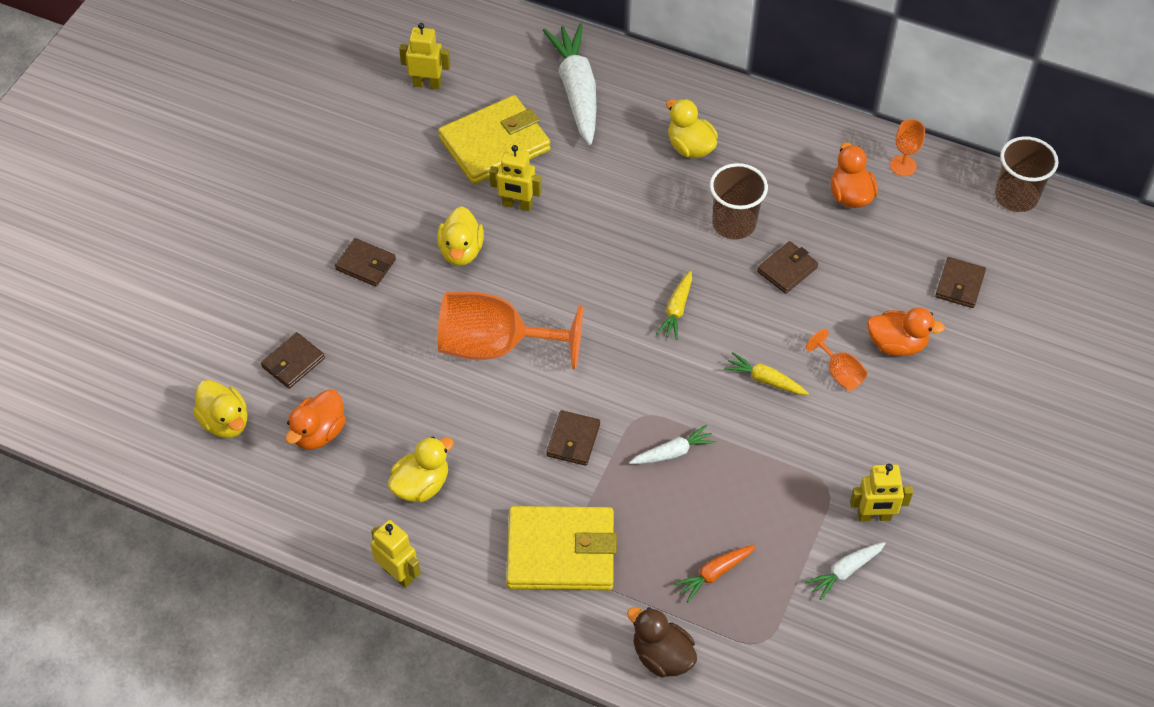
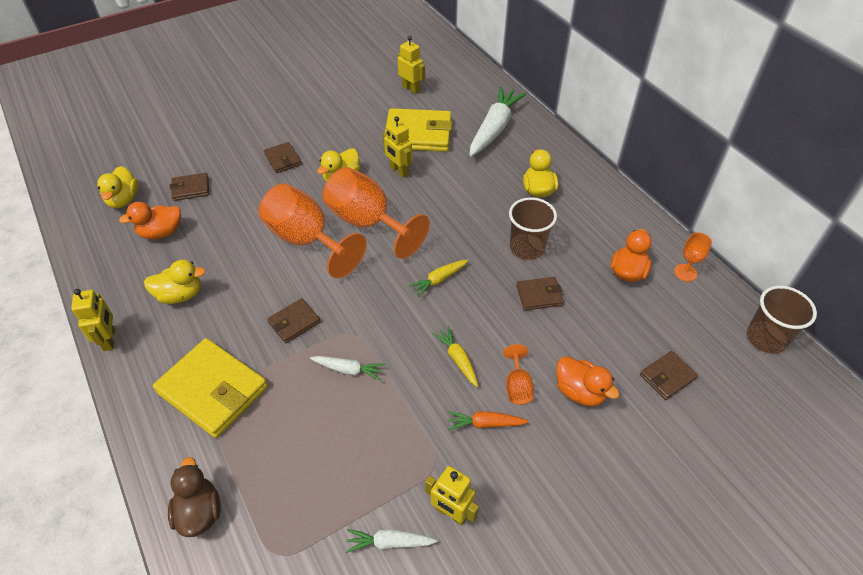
camera: 35 degrees right, 5 degrees down
(542, 288) = (367, 222): none -> orange goblet
(714, 574) = (294, 475): orange carrot -> orange carrot (485, 424)

